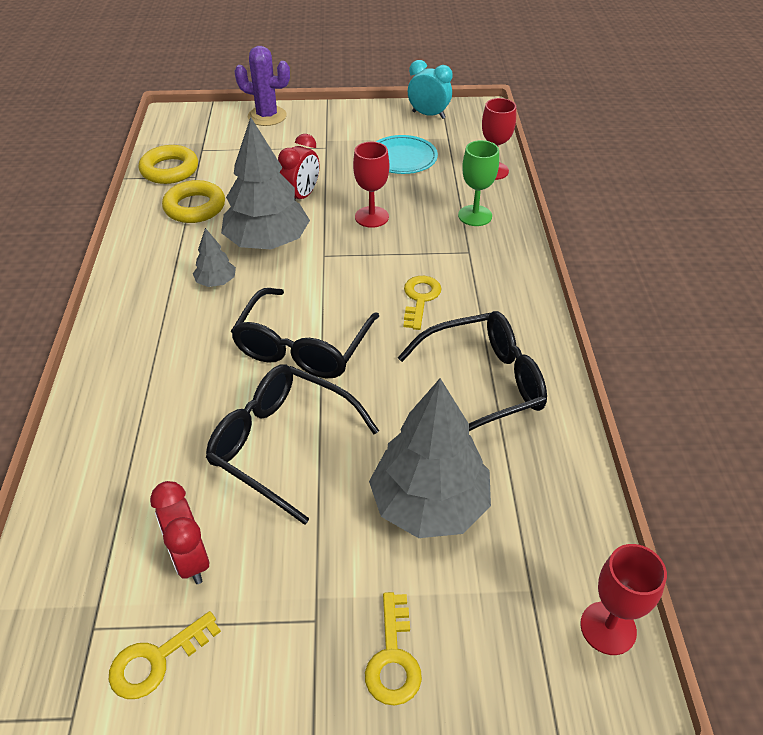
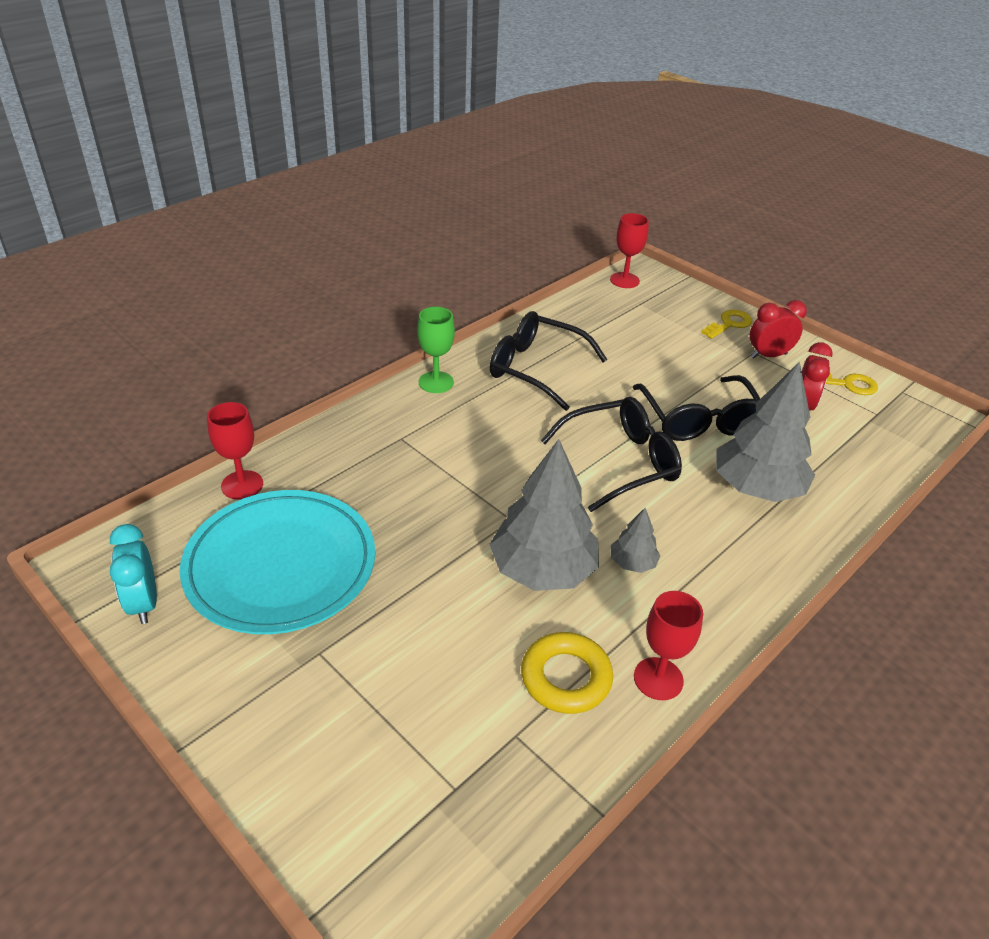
camera: 135 degrees left, 5 degrees down
(170, 170) = (534, 778): yellow ring -> none
(267, 116) = (294, 787): purple cactus -> none
(301, 197) = (444, 599): red clock -> red clock (768, 356)
(371, 217) = (418, 523): red goblet -> red goblet (658, 678)
(402, 158) = (281, 566): turquoise plate -> turquoise plate, size x1.86
(420, 299) = (493, 434): yellow key -> none
(429, 504) = (646, 349): grey tree -> grey tree (757, 487)
(475, 215) = (341, 459): green goblet -> green goblet (436, 382)

